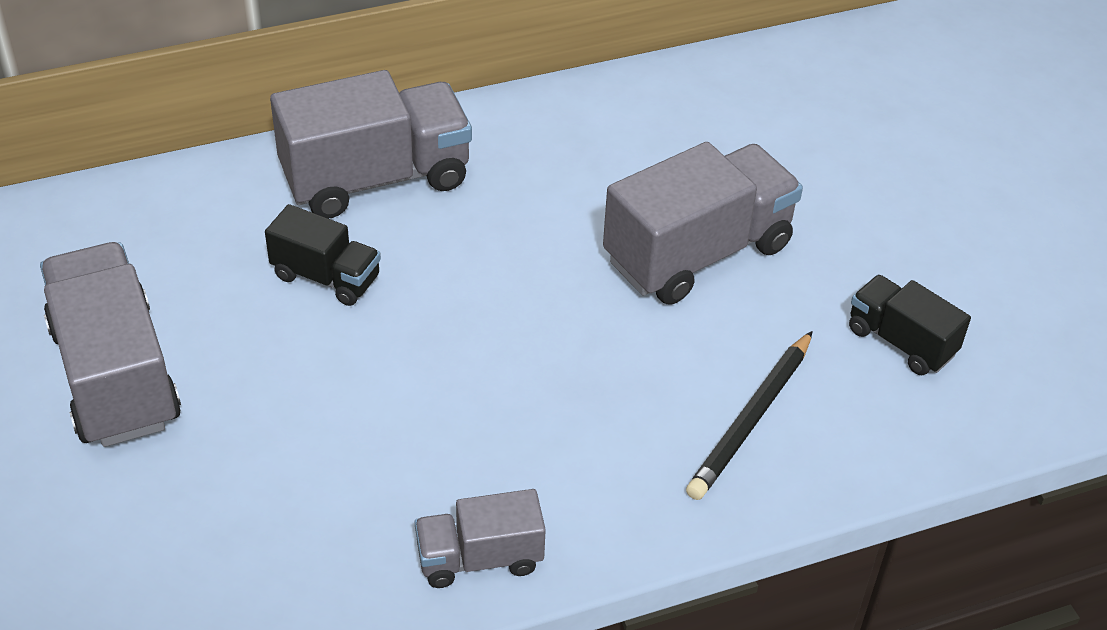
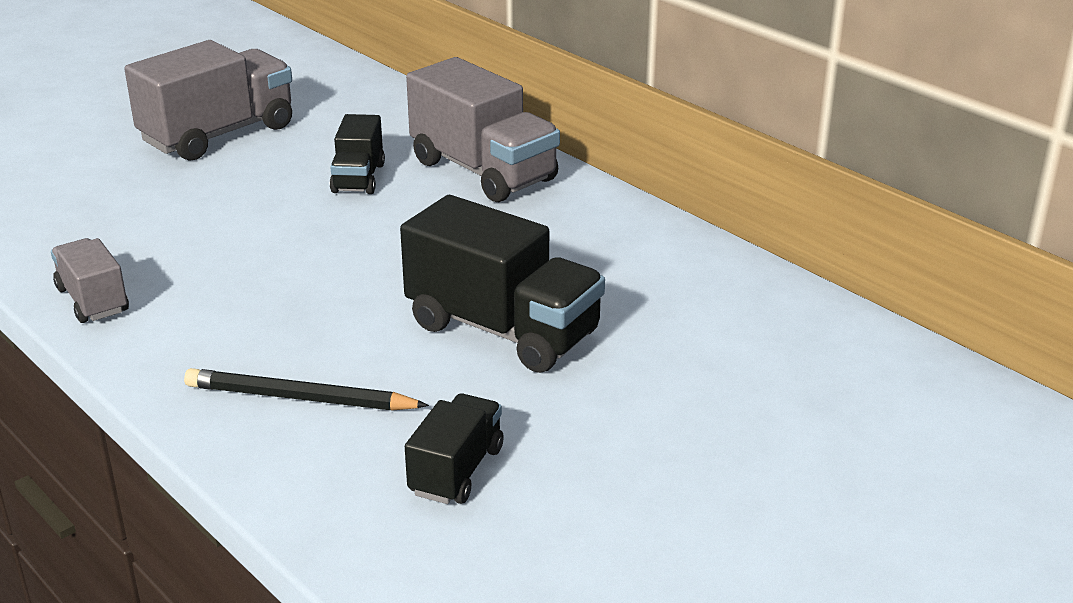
camera: 70 degrees right, 15 degrees down
(697, 253) = (503, 330): grey truck -> black truck

